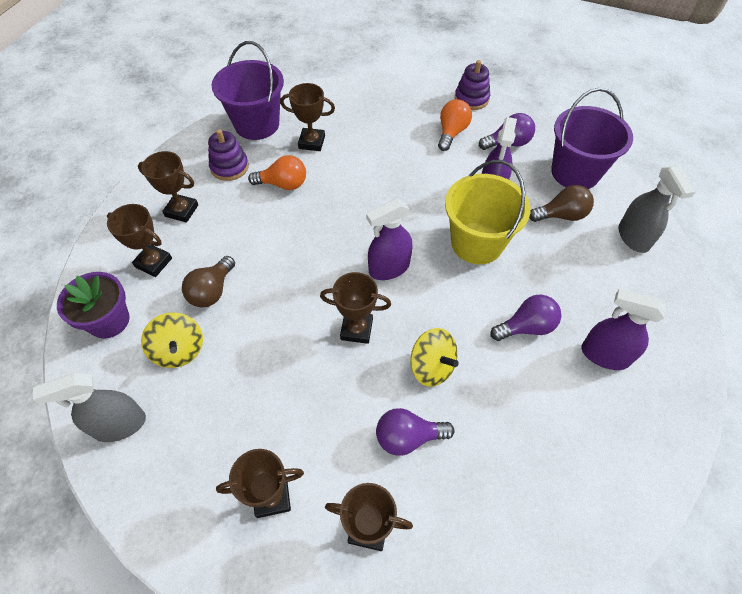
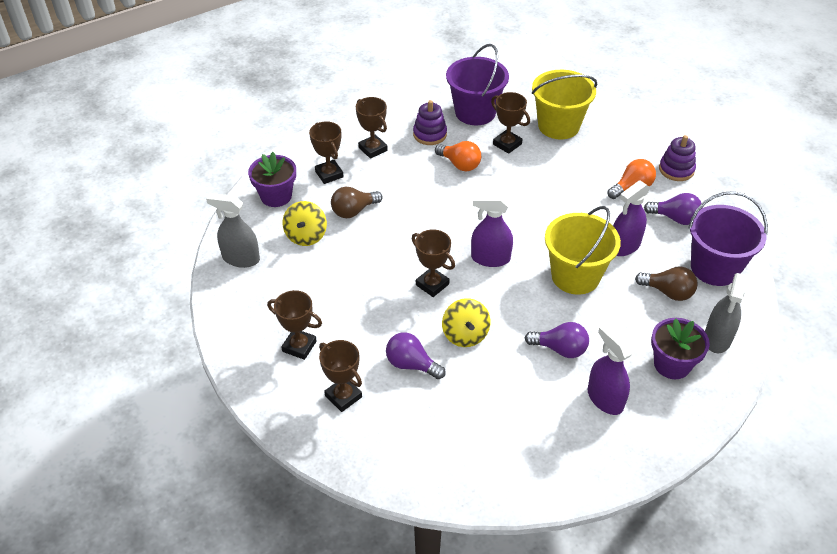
camera: 35 degrees right, 10 degrees down
(343, 103) = (558, 126): none -> yellow bucket
(623, 284) = (672, 364): none -> purple flower pot

